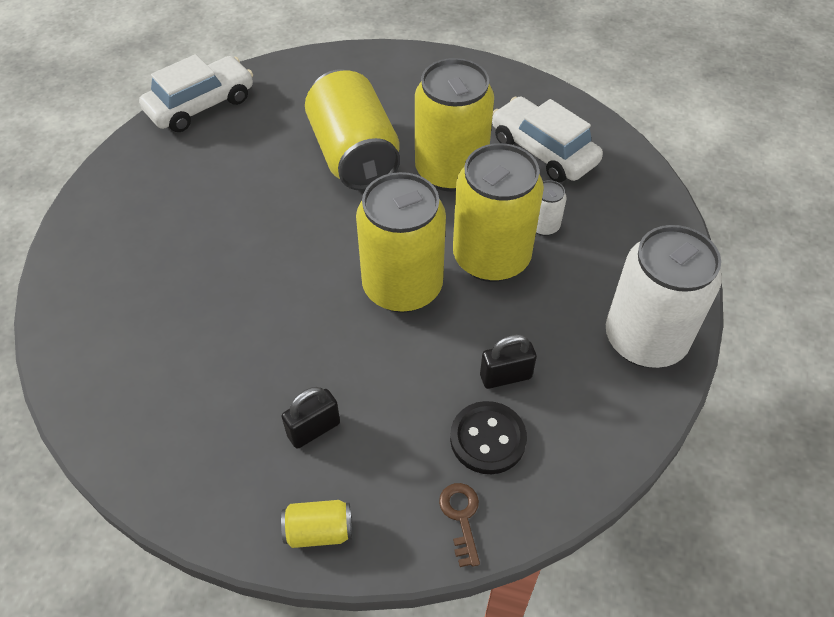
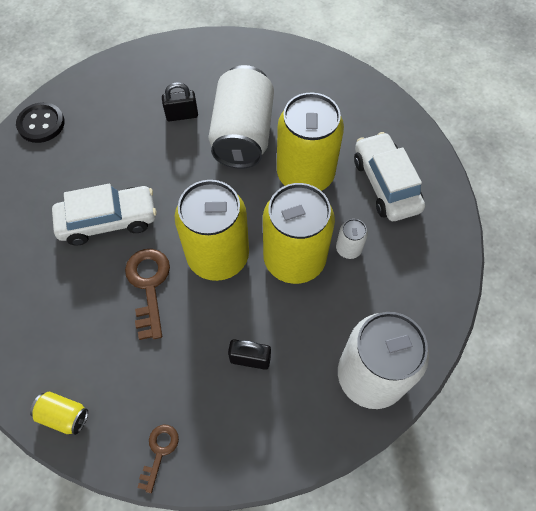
camera: 25 degrees right, 10 degrees up
(201, 105) = (159, 54): white car -> white car (108, 220)
(313, 429) = (100, 340): black padlock -> black padlock (182, 115)
(338, 348) = (149, 286): none -> brown key
(354, 155) = (242, 134): yellow can -> white can
(488, 439) = (210, 402): black button -> black button (41, 124)

